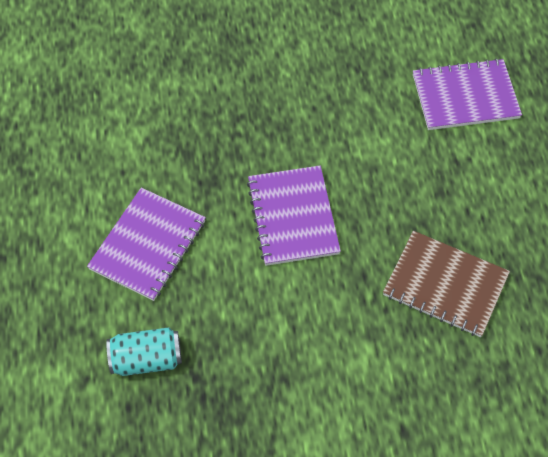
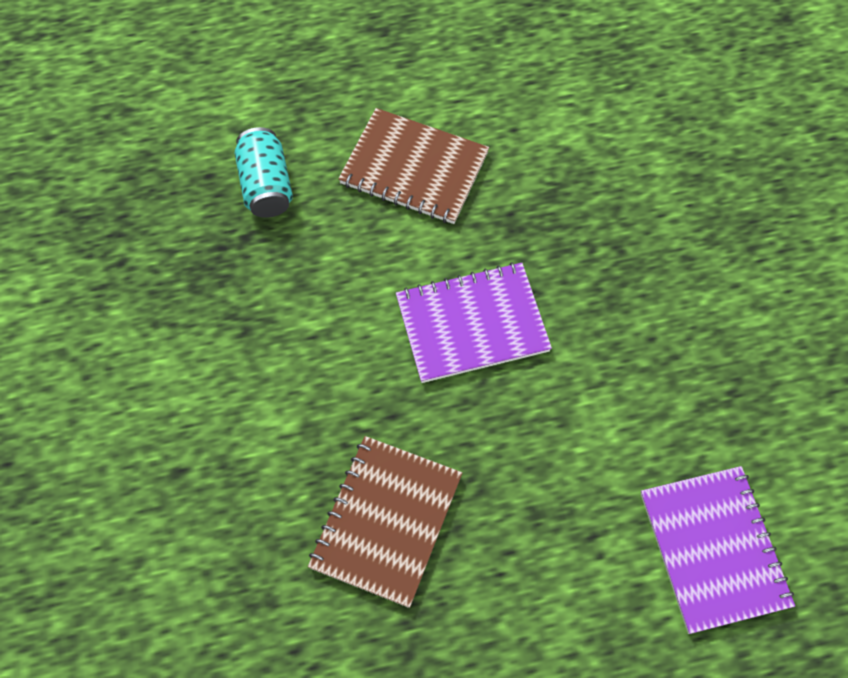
camera: 85 degrees right, 5 degrees up
(148, 245) = (414, 168): purple notebook -> brown notebook

